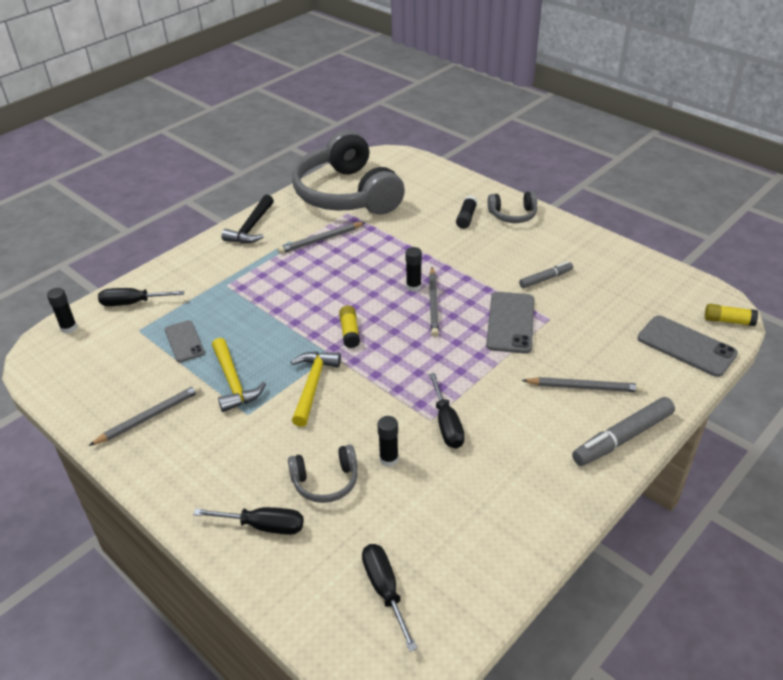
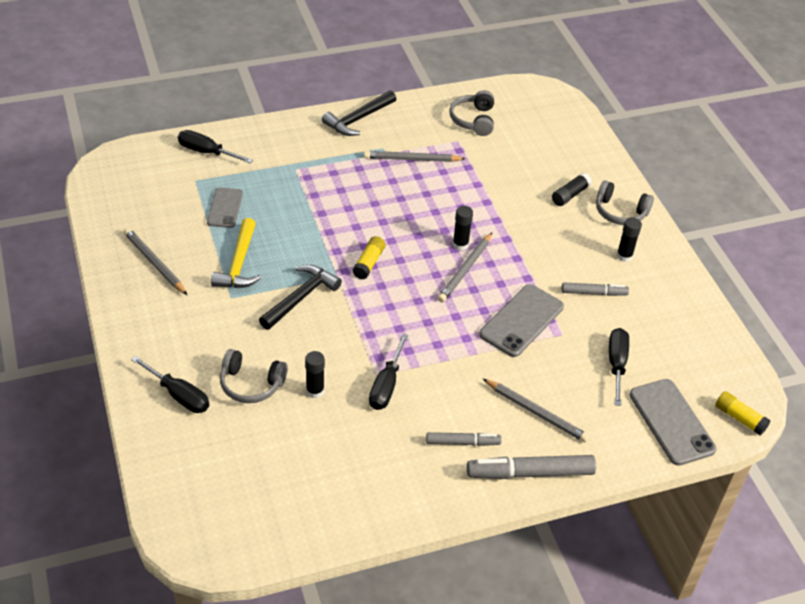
camera: 25 degrees right, 5 degrees up
(69, 328) = (142, 153): black glue stick -> black glue stick (624, 256)
(150, 417) = (154, 263): grey pencil -> grey pencil turned 120 degrees counterclockwise
(312, 385) = (301, 297): yellow hammer -> black hammer
(347, 194) = (473, 120): grey headphones -> grey headphones, size x0.43
(385, 590) = (232, 491): black screwdriver -> black screwdriver (616, 364)
(549, 440) = (462, 442): none -> grey marker

